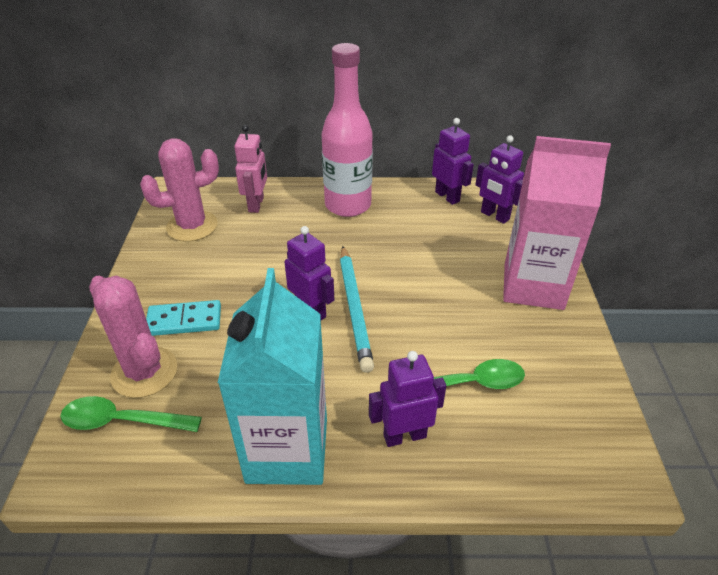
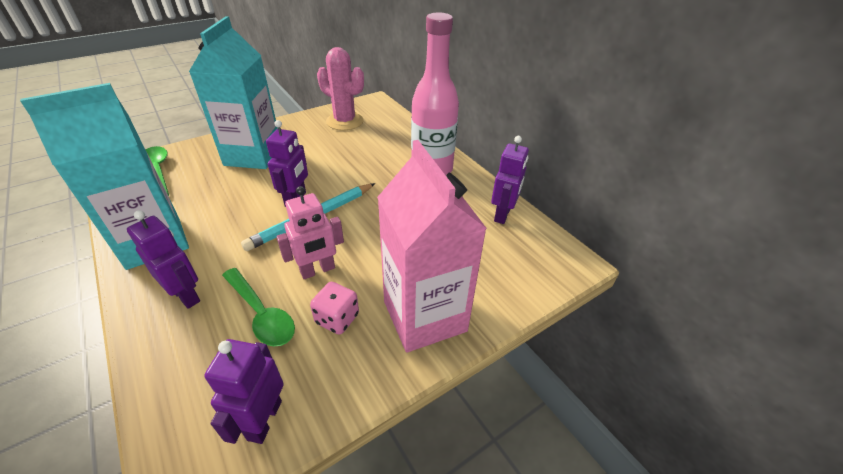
camera: 55 degrees right, 0 degrees up
(144, 372) = (201, 161): pink cactus -> none
(184, 320) = (253, 155): turquoise domino -> turquoise carton
(256, 204) = (391, 133): pink robot -> pink robot (318, 270)
(494, 216) = (507, 253): purple robot -> purple robot (264, 420)
(505, 336) = (337, 318): none -> pink dice

